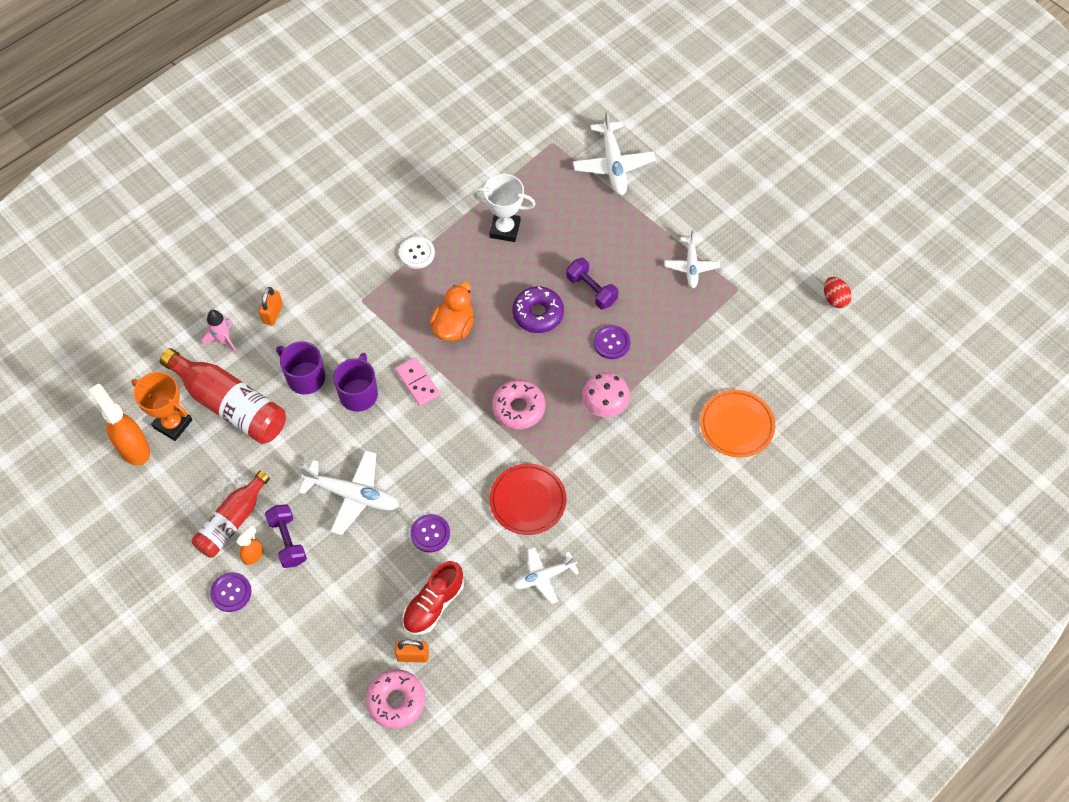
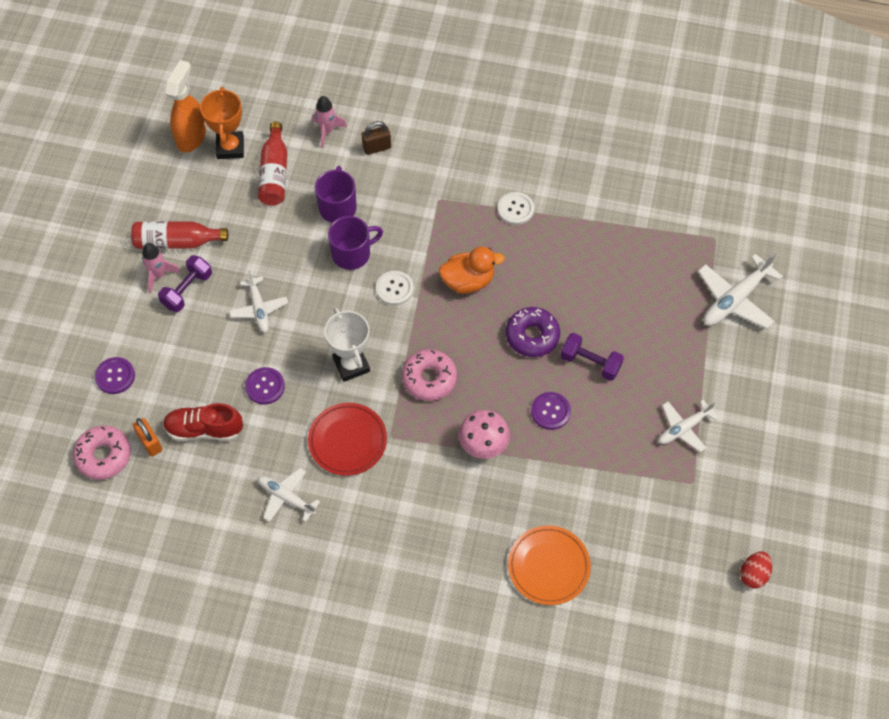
camera: 55 degrees right, 0 degrees up
(230, 405) = (274, 173): red bottle -> red bottle, size x0.67
(231, 592) = (118, 281): purple button -> purple button (115, 376)
(253, 555) = (159, 275): orange spray bottle -> pink rocket
(273, 314) = (377, 147): orange padlock -> brown padlock
(352, 495) = (259, 308): white plane -> white plane, size x0.65
(417, 383) = (394, 289): pink domino -> white button
(505, 229) = (594, 258): white trophy -> white trophy (351, 365)
(591, 290) = (590, 363): purple dumbbell -> purple dumbbell turned 75 degrees counterclockwise

